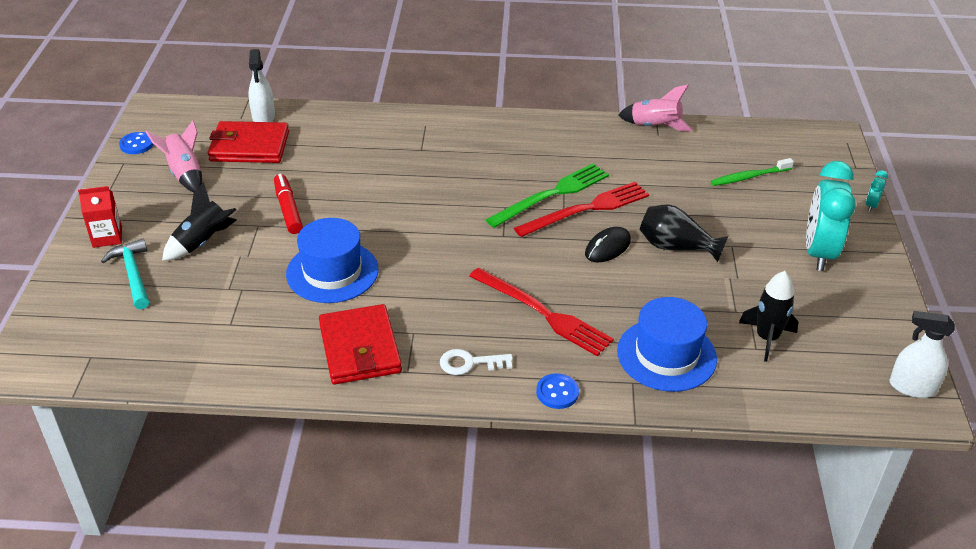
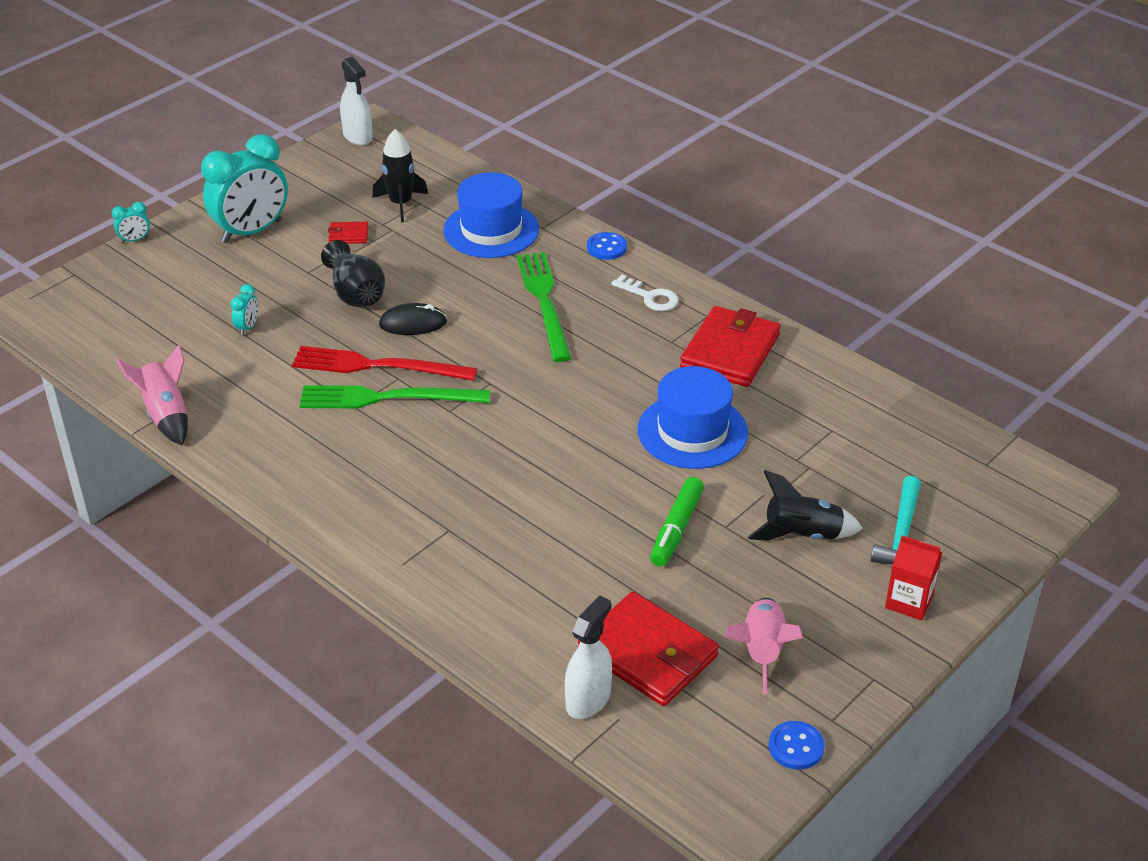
camera: 140 degrees left, 0 degrees up
(288, 209) = (676, 529): red marker -> green marker
(543, 313) = (544, 302): red fork -> green fork
(700, 191) = (247, 327): none -> turquoise clock
(749, 177) = (181, 316): green toothbrush -> none
(755, 288) = (348, 235): none -> red wallet

